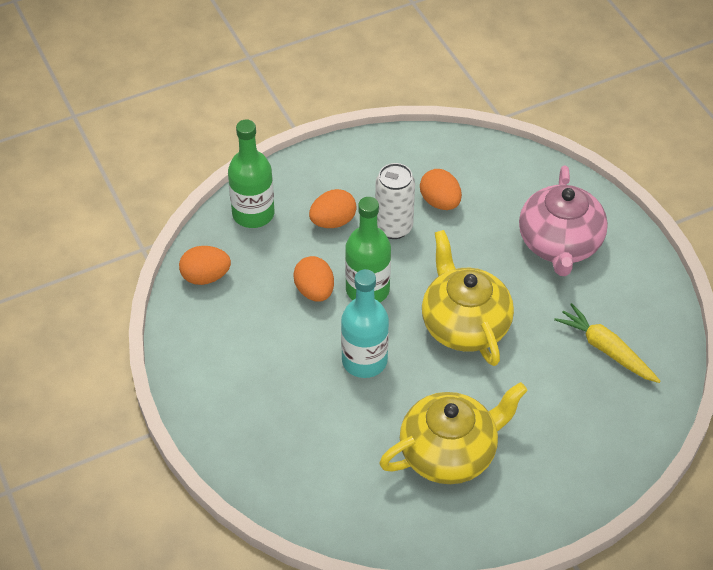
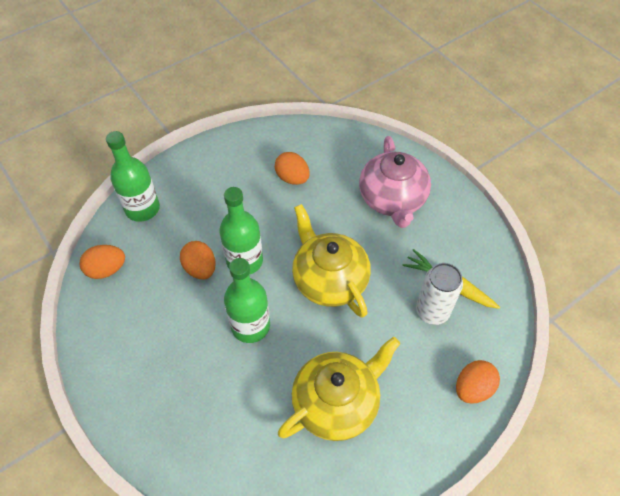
camera: 10 degrees left, 5 degrees up
(333, 221) = (209, 206): orange egg -> orange egg (473, 388)
(364, 361) = (250, 326): turquoise bottle -> green bottle
(393, 227) = (258, 204): white can -> white can (432, 311)

